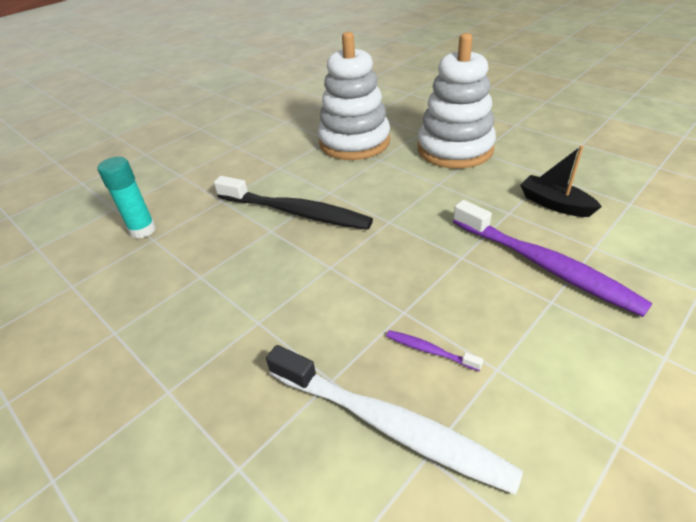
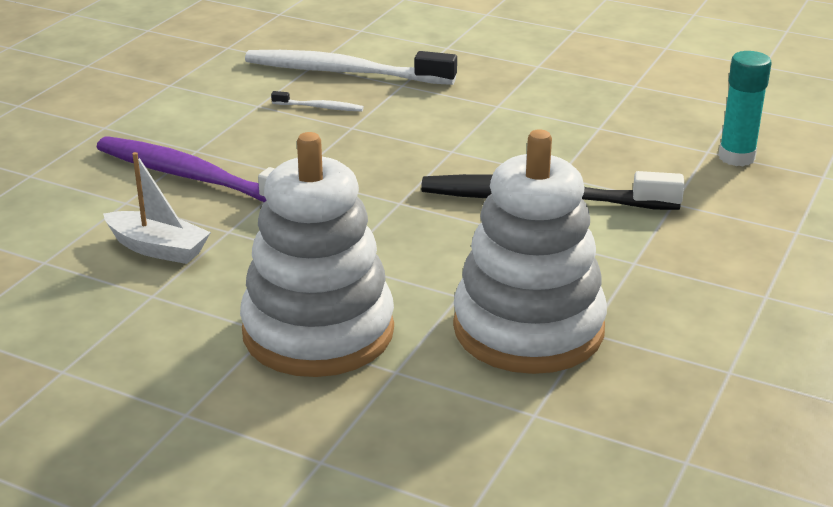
camera: 160 degrees right, 10 degrees down
(429, 350) = (320, 107): purple toothbrush -> white toothbrush
(554, 204) = (158, 248): black boat -> white boat

